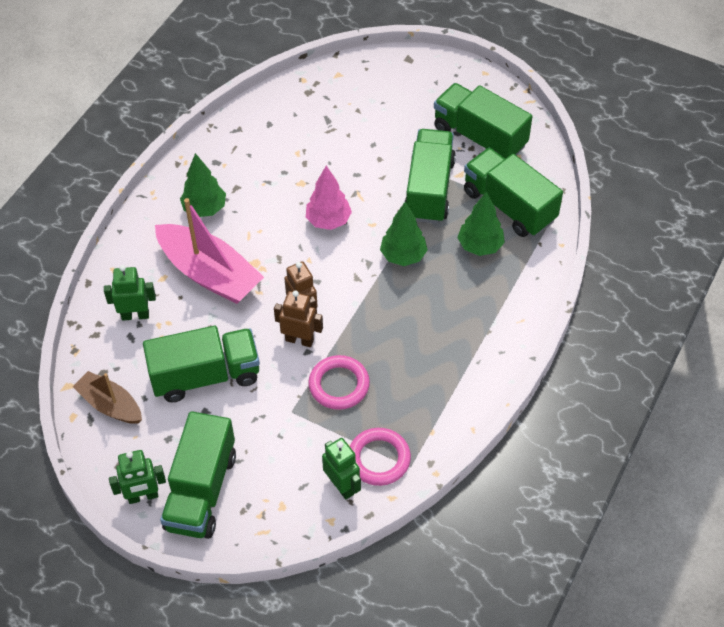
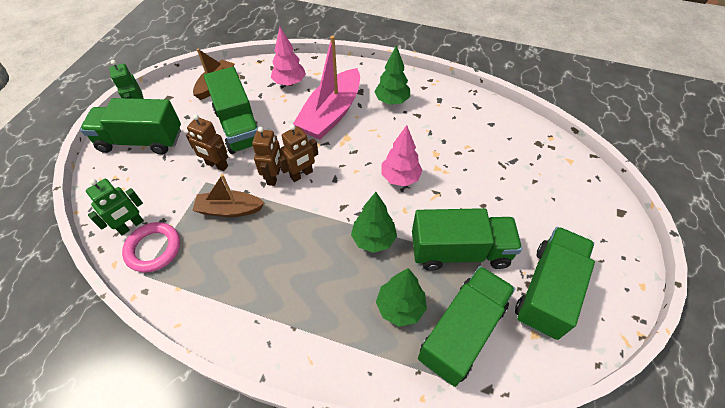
camera: 80 degrees right, 0 degrees up
(135, 315) = (289, 83): green robot -> pink tree
(267, 400) = (216, 165): none -> brown robot
(339, 385) = (230, 209): pink ring -> brown boat

